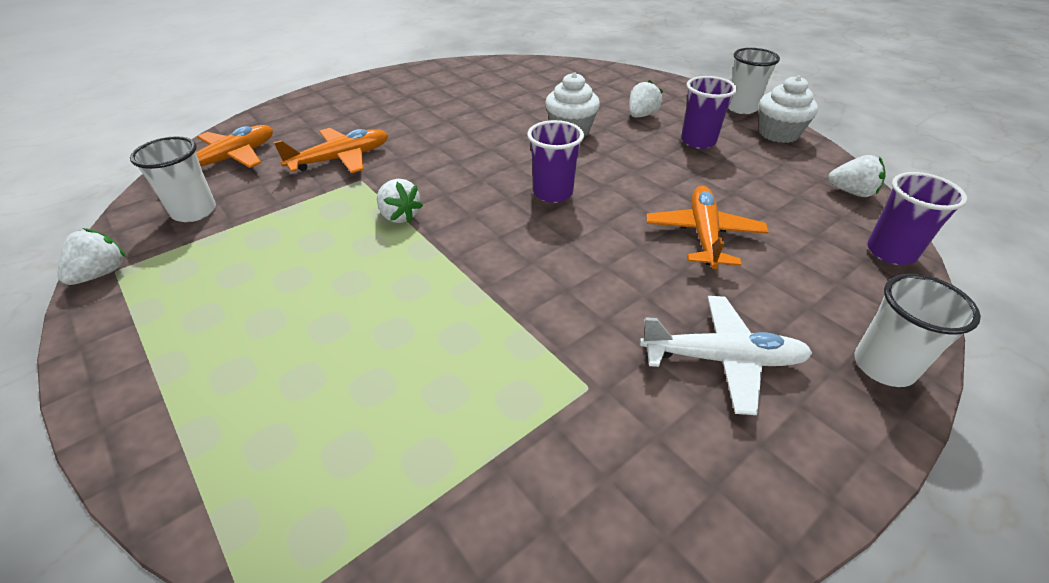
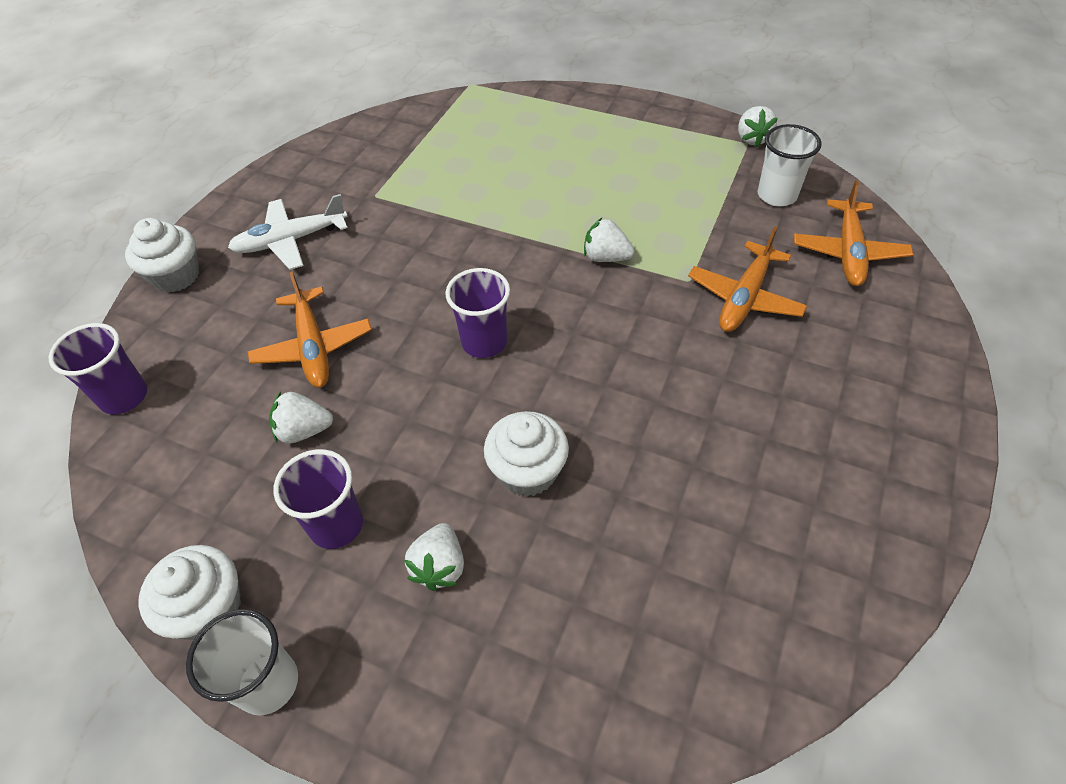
camera: 155 degrees right, 10 degrees up
(851, 192) = (133, 488): white strawberry -> white strawberry (304, 430)
(883, 366) = (176, 276): white cup -> white cupcake

